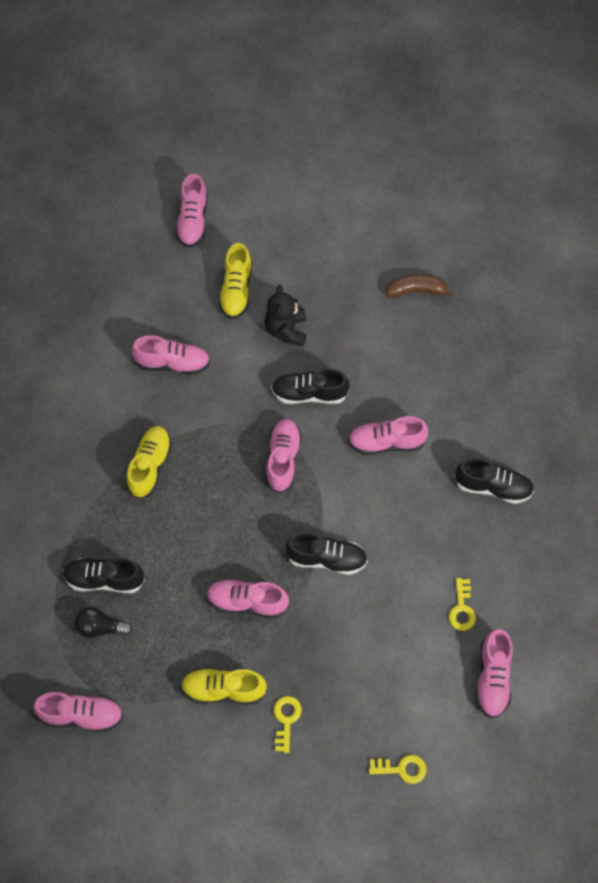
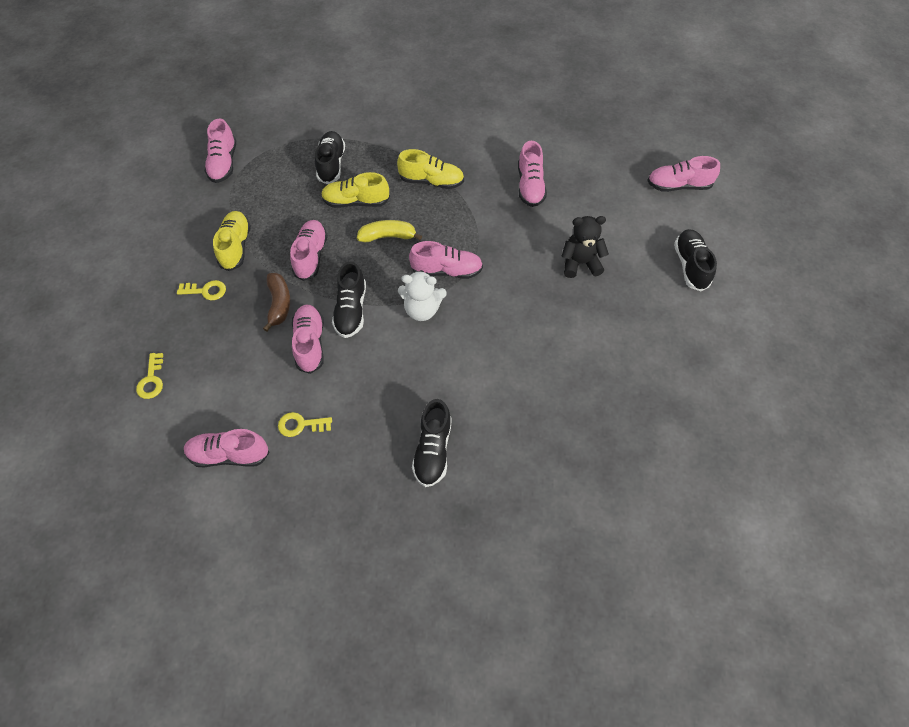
camera: 85 degrees right, 5 degrees down
(100, 627) = (292, 166): black light bulb -> none
(228, 517) = (388, 236): none -> yellow banana
(236, 290) = (613, 223): yellow shoe -> yellow shoe (356, 202)
(309, 394) = (516, 286): black shoe -> black shoe (690, 266)
(332, 487) = (422, 309): none -> white teddy bear
(386, 442) = (473, 351): pink shoe -> pink shoe (310, 343)
(416, 291) = (651, 370): brown banana -> brown banana (279, 304)

